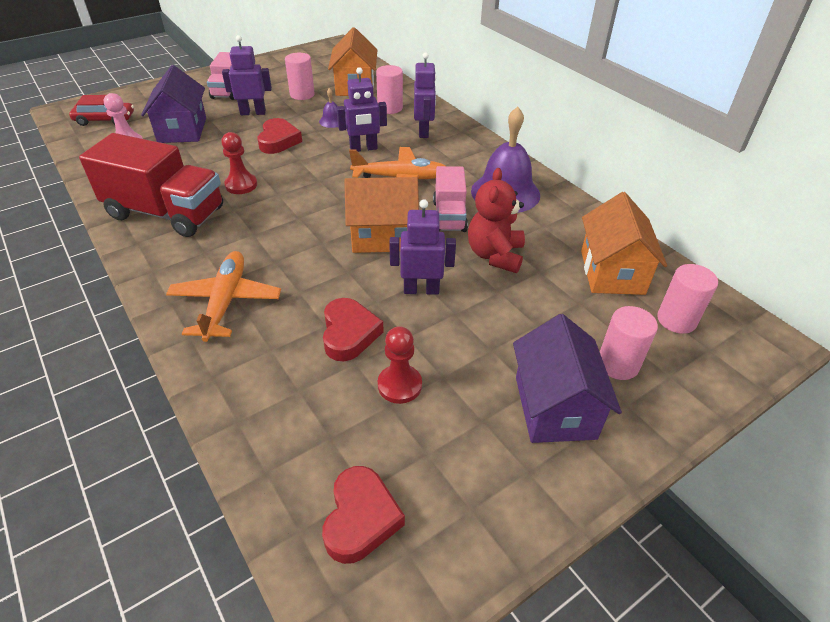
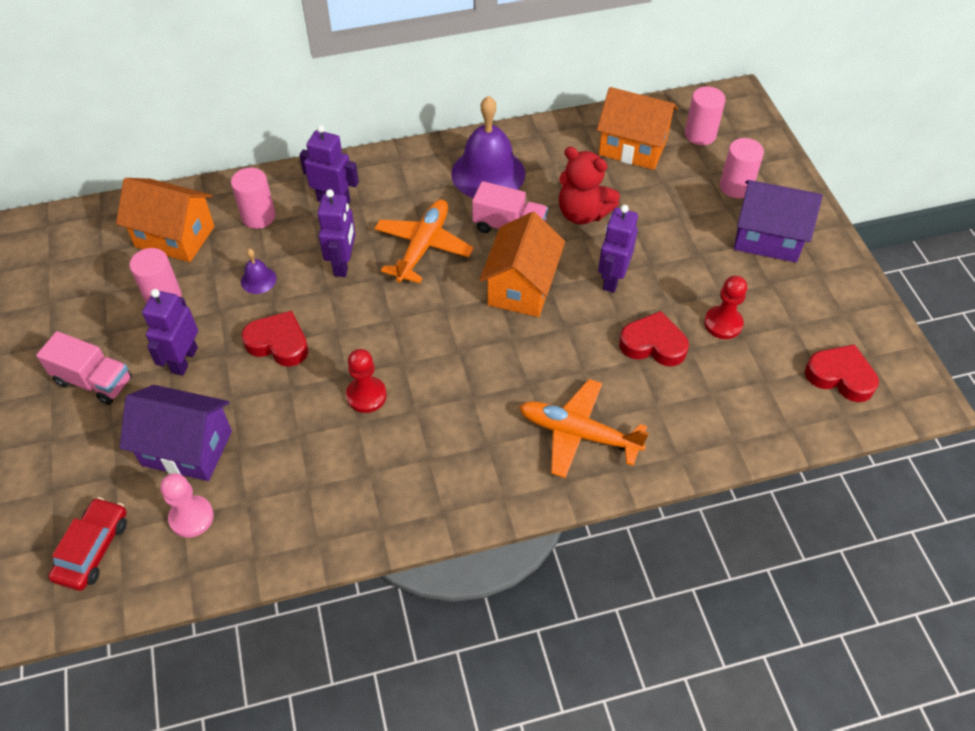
camera: 70 degrees left, 10 degrees up
(166, 213) = (394, 478): red truck -> none

